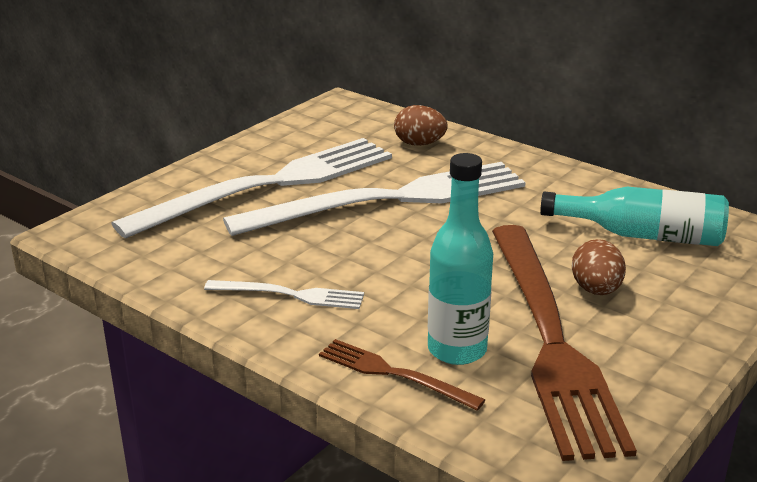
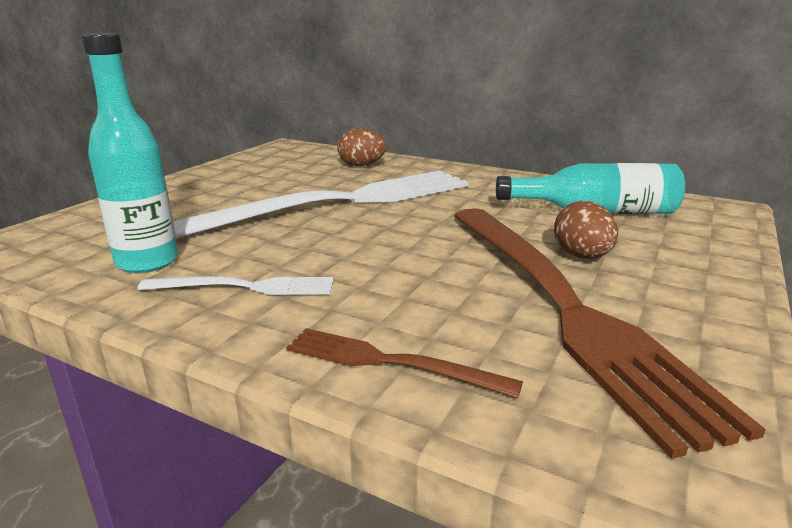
camera: 10 degrees left, 5 degrees down
(269, 185) = (221, 199): white fork -> none
(457, 350) = (460, 326): turquoise bottle -> turquoise bottle (147, 262)

